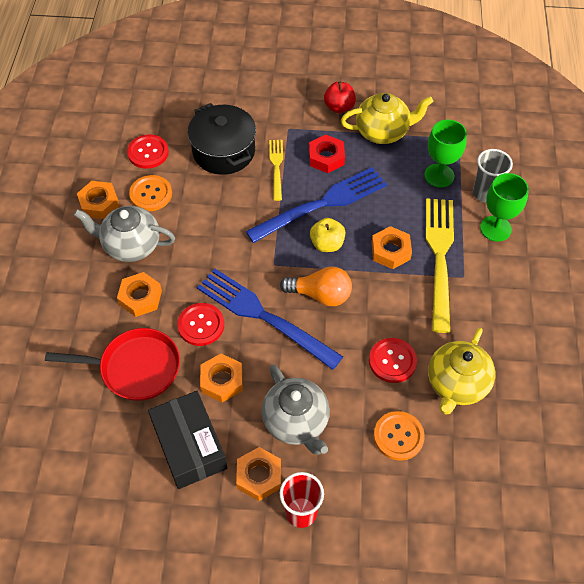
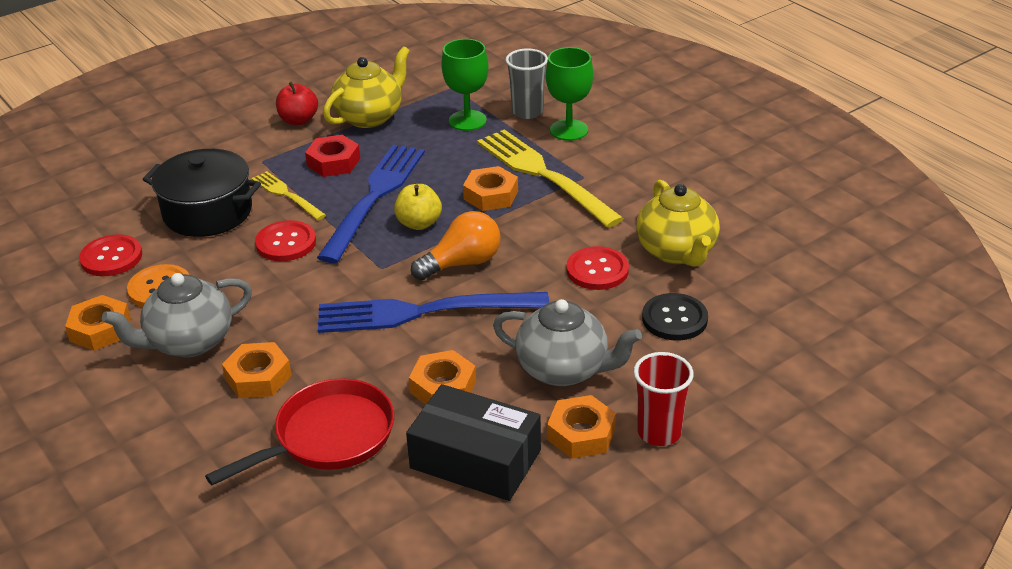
camera: 40 degrees left, 20 degrees down
(201, 325) = (361, 358): red button -> red button (286, 243)
(398, 436) = (674, 319): orange button -> black button

